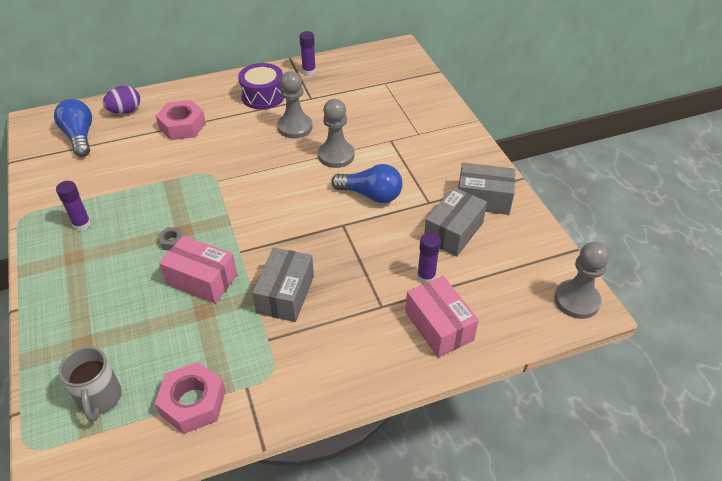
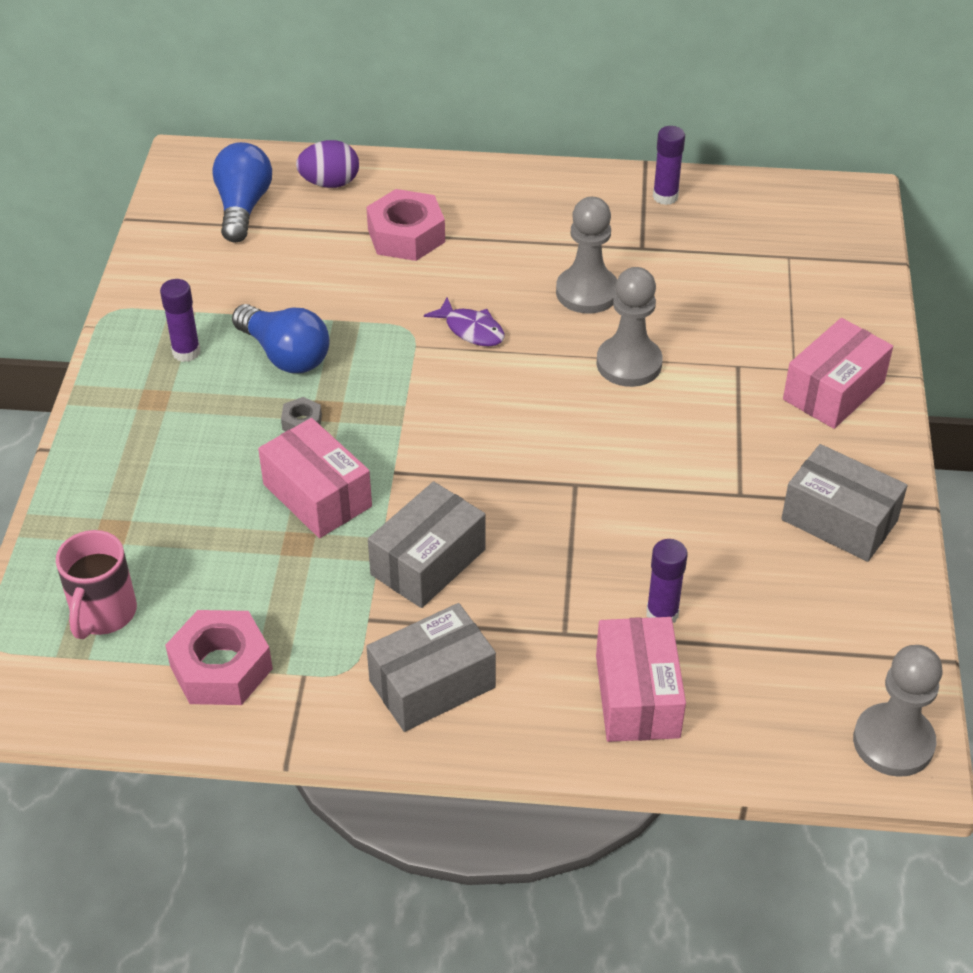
camera: 25 degrees right, 0 degrees up
(100, 398) = (103, 614): grey mug -> pink mug
(243, 163) = (471, 330): none -> purple fish
(263, 96) = (563, 220): purple drum -> none
(371, 195) = (649, 449): blue light bulb -> blue light bulb (285, 355)
(443, 138) = (833, 391): none -> pink box
(453, 232) = (752, 557): grey box -> grey box (432, 684)

